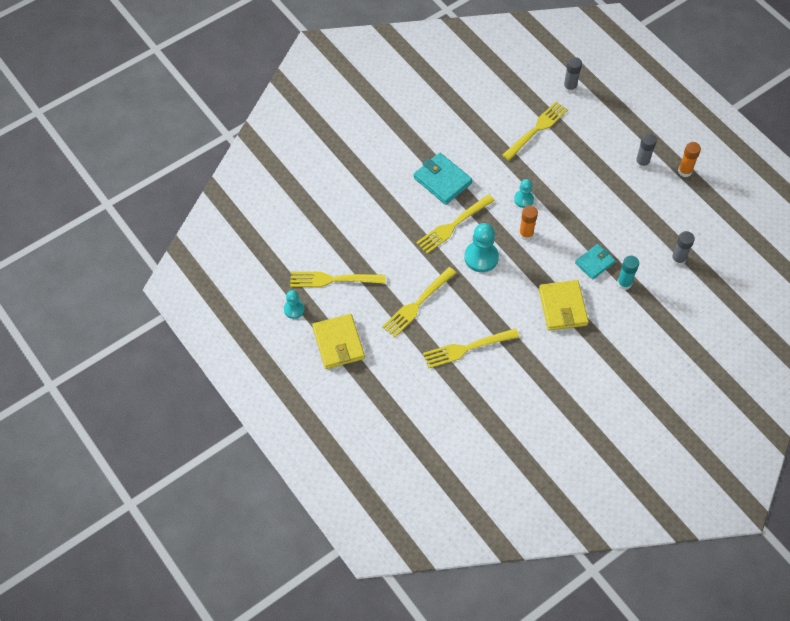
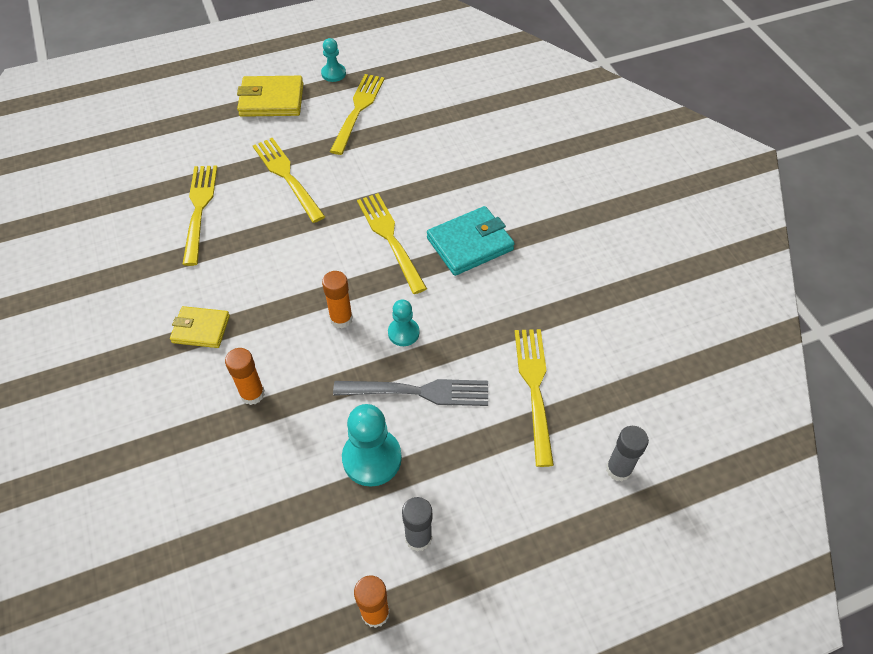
camera: 105 degrees right, 5 degrees down
(481, 257) = (325, 256): turquoise pawn -> turquoise pawn (372, 458)
(536, 129) = (534, 389): yellow fork -> yellow fork turned 150 degrees counterclockwise
(560, 183) = (418, 392): none -> grey fork
(562, 307) = (201, 329): yellow wallet -> yellow wallet, size x0.65
(594, 263) = (252, 394): turquoise wallet -> orange glue stick
(624, 283) = (197, 424): turquoise glue stick -> none
(678, 259) = (199, 525): grey glue stick -> none

